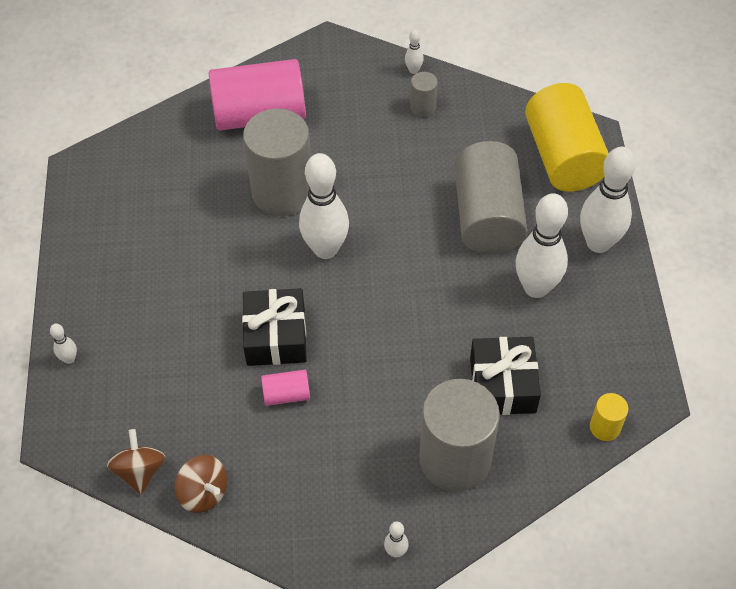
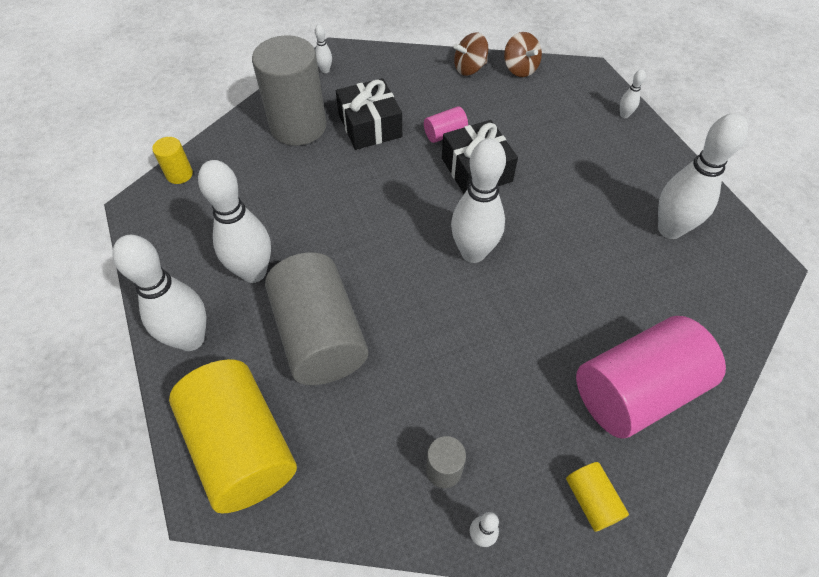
camera: 160 degrees right, 0 degrees up
(133, 220) = (670, 229): none -> white bowling pin
(203, 492) = (469, 68): brown spinning top -> brown spinning top turned 45 degrees counterclockwise
(282, 192) = (549, 299): grey cylinder -> none
(333, 68) = (591, 500): none -> yellow cylinder
(502, 385) = (271, 183): black gift -> black gift (370, 126)

